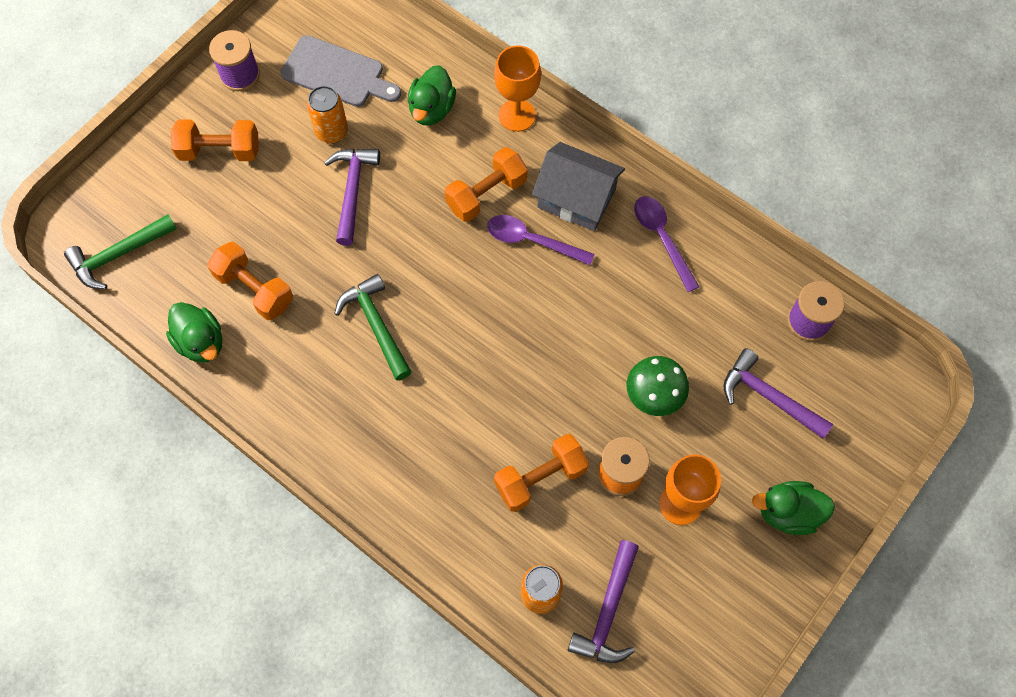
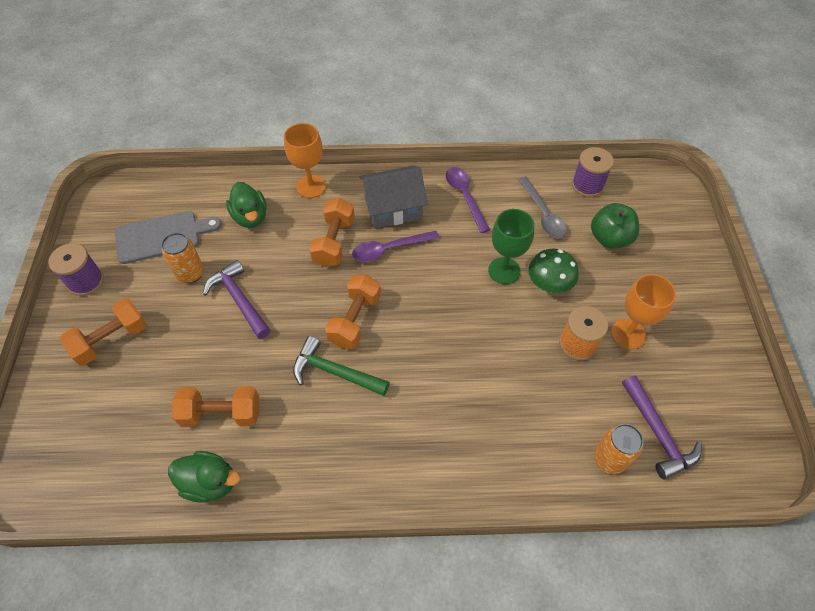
camera: 40 degrees left, 10 degrees down
(118, 255) = (83, 470): green hammer -> none
(540, 478) = (535, 385): orange dumbbell -> orange dumbbell (355, 320)
(622, 347) = (504, 271): none -> green goblet
(662, 238) = (465, 196): purple spoon -> purple spoon turned 45 degrees clockwise
(724, 318) = (543, 214): none -> grey spoon
(768, 397) = (609, 238): purple hammer -> green apple
(788, 513) = (686, 292): green duck -> none

